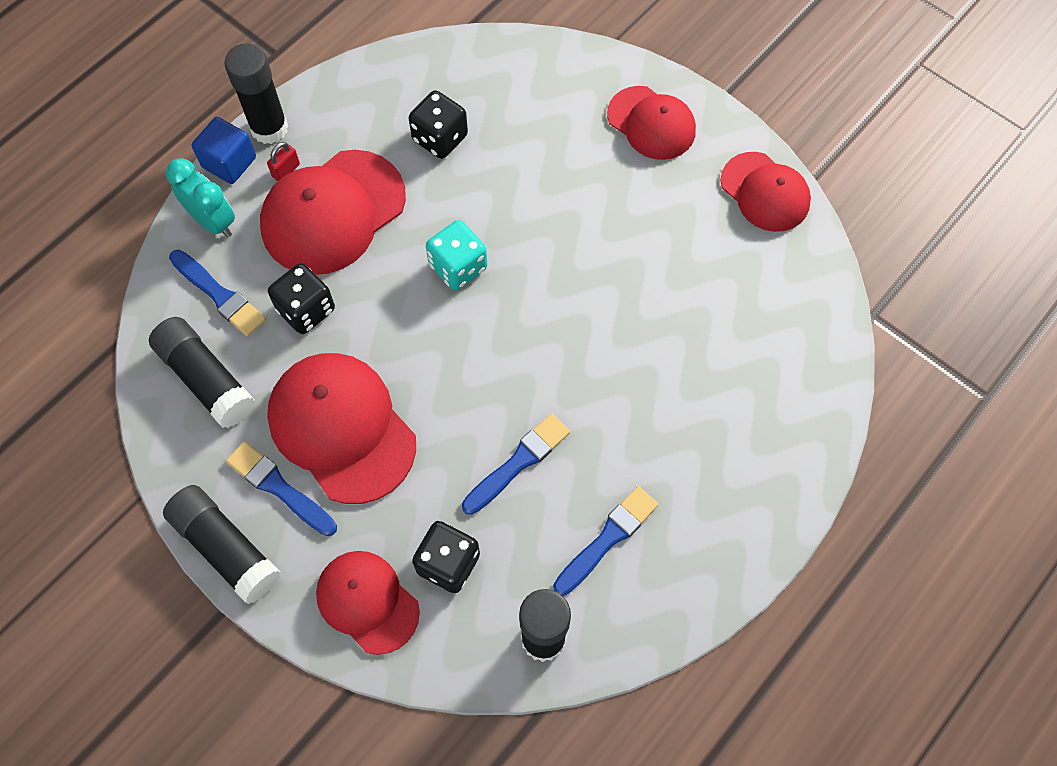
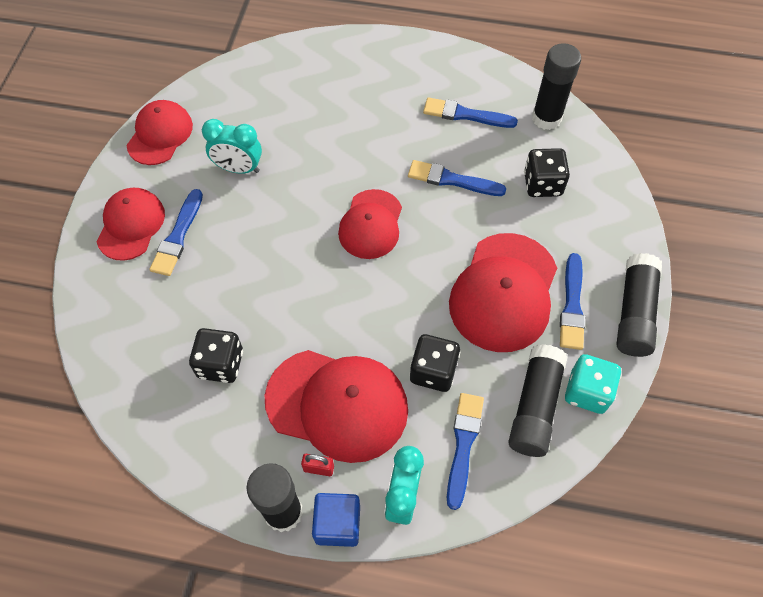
camera: 120 degrees left, 5 degrees down
(367, 602) = (599, 213): red cap -> red cap (371, 224)
(458, 267) = (332, 288): turquoise dice -> turquoise dice (587, 392)
(612, 158) = (178, 236): none -> blue brush
(669, 248) = (238, 168): none -> turquoise clock

